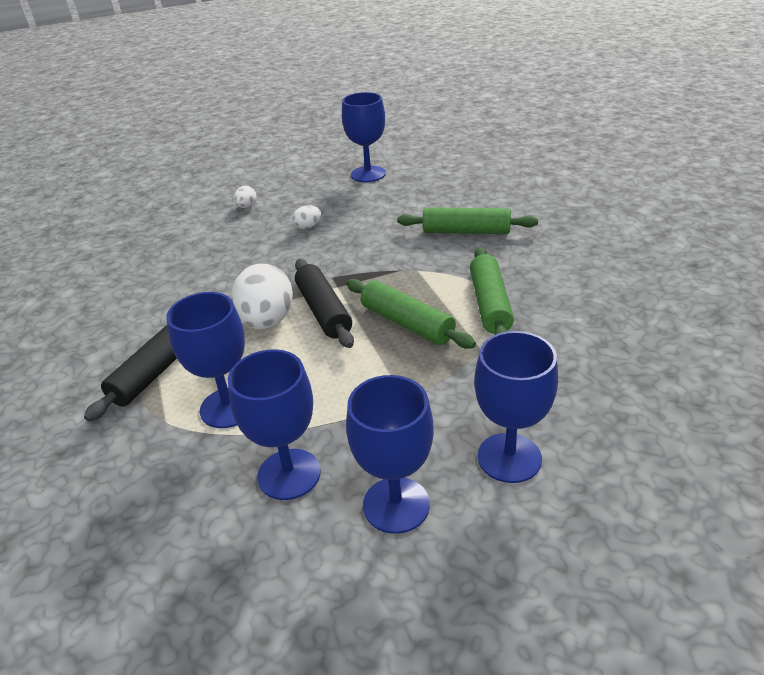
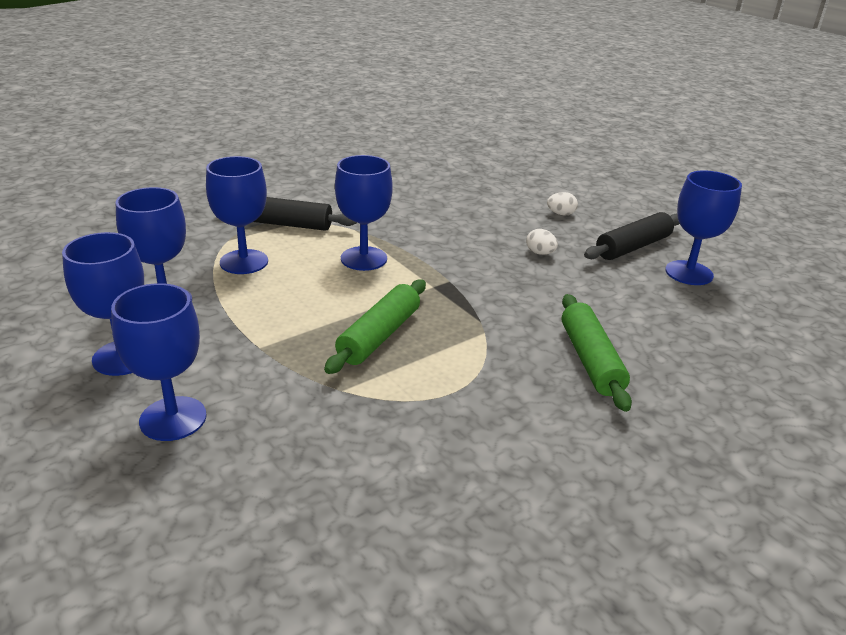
camera: 70 degrees right, 5 degrees down
(267, 321) = (364, 259): white egg -> blue goblet
(323, 311) = (387, 285): black rolling pin -> black rolling pin (633, 247)
(490, 304) = (432, 390): green rolling pin -> none

